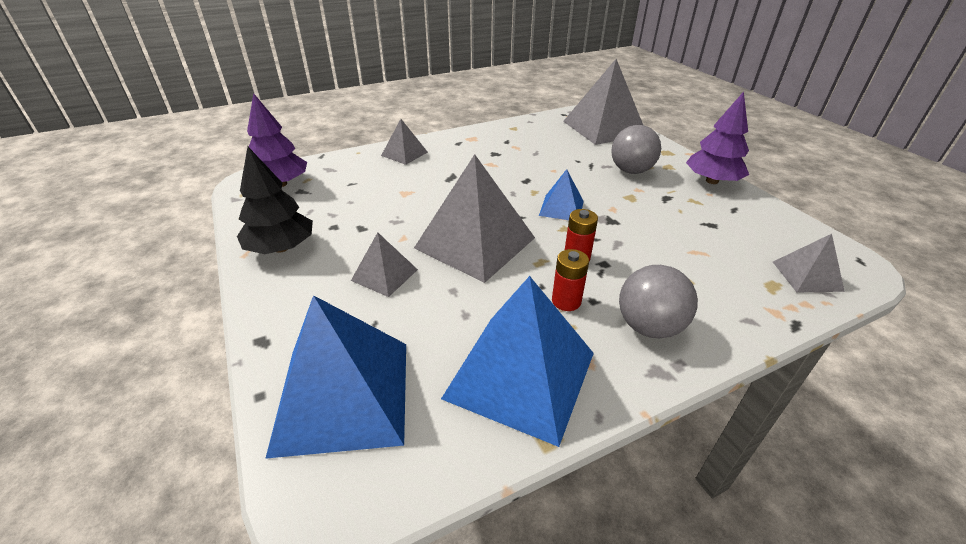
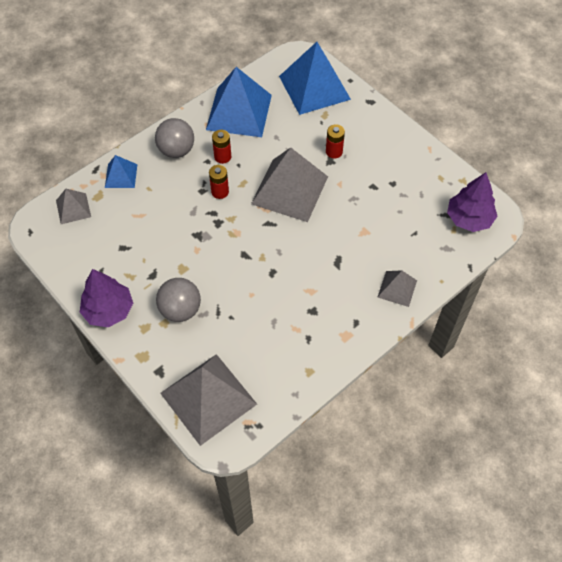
camera: 165 degrees right, 20 degrees up
(281, 248) = (411, 157): black tree -> none
(384, 275) = (334, 152): grey pyramid -> red battery
(561, 208) = (236, 241): blue pyramid -> blue pyramid (121, 175)

